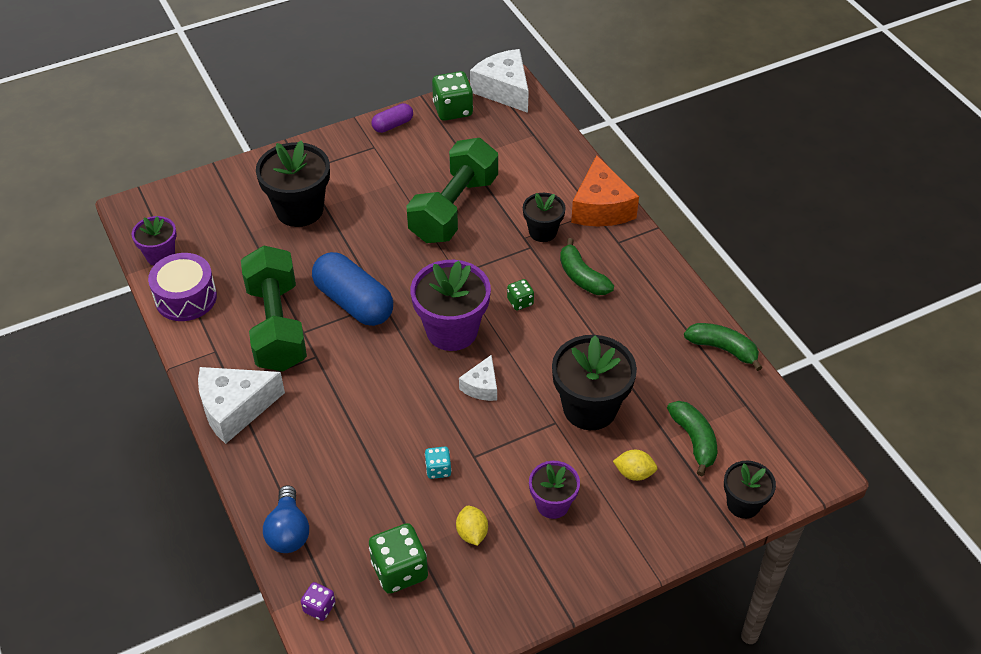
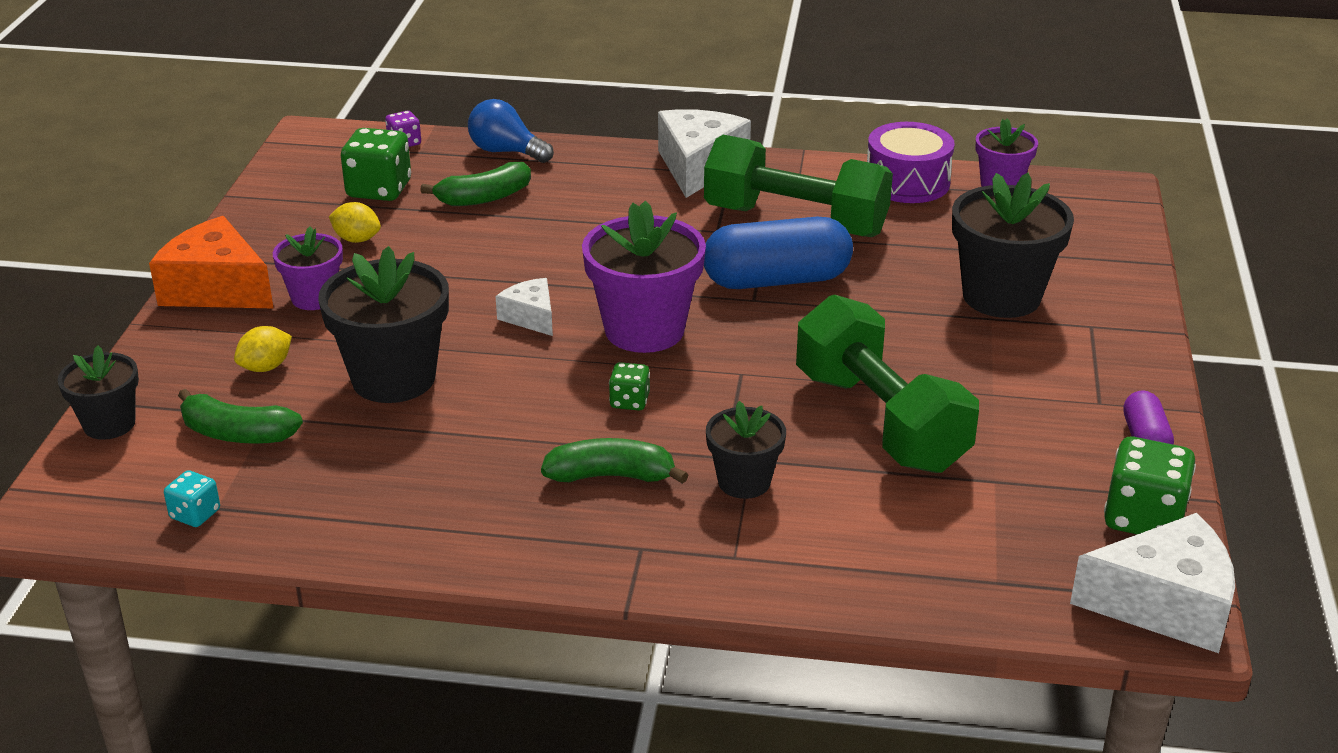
camera: 125 degrees right, 15 degrees down
(438, 469) = (459, 249): turquoise dice -> turquoise dice (195, 514)
(601, 208) = (735, 568): orange cheese -> orange cheese (216, 288)
(722, 349) = (323, 539): green banana -> green banana (484, 198)

